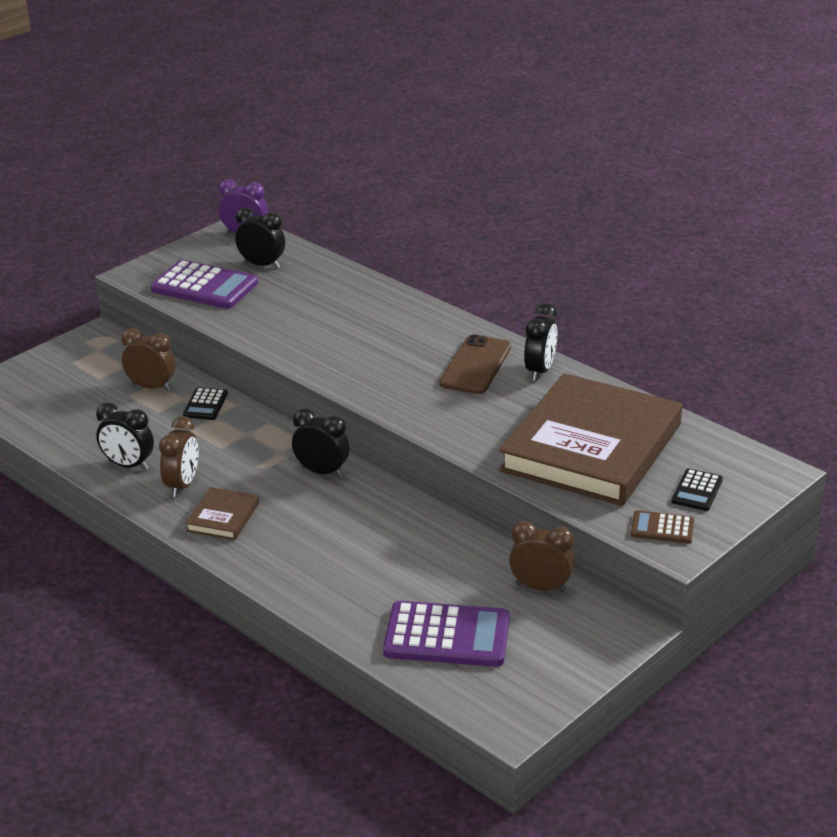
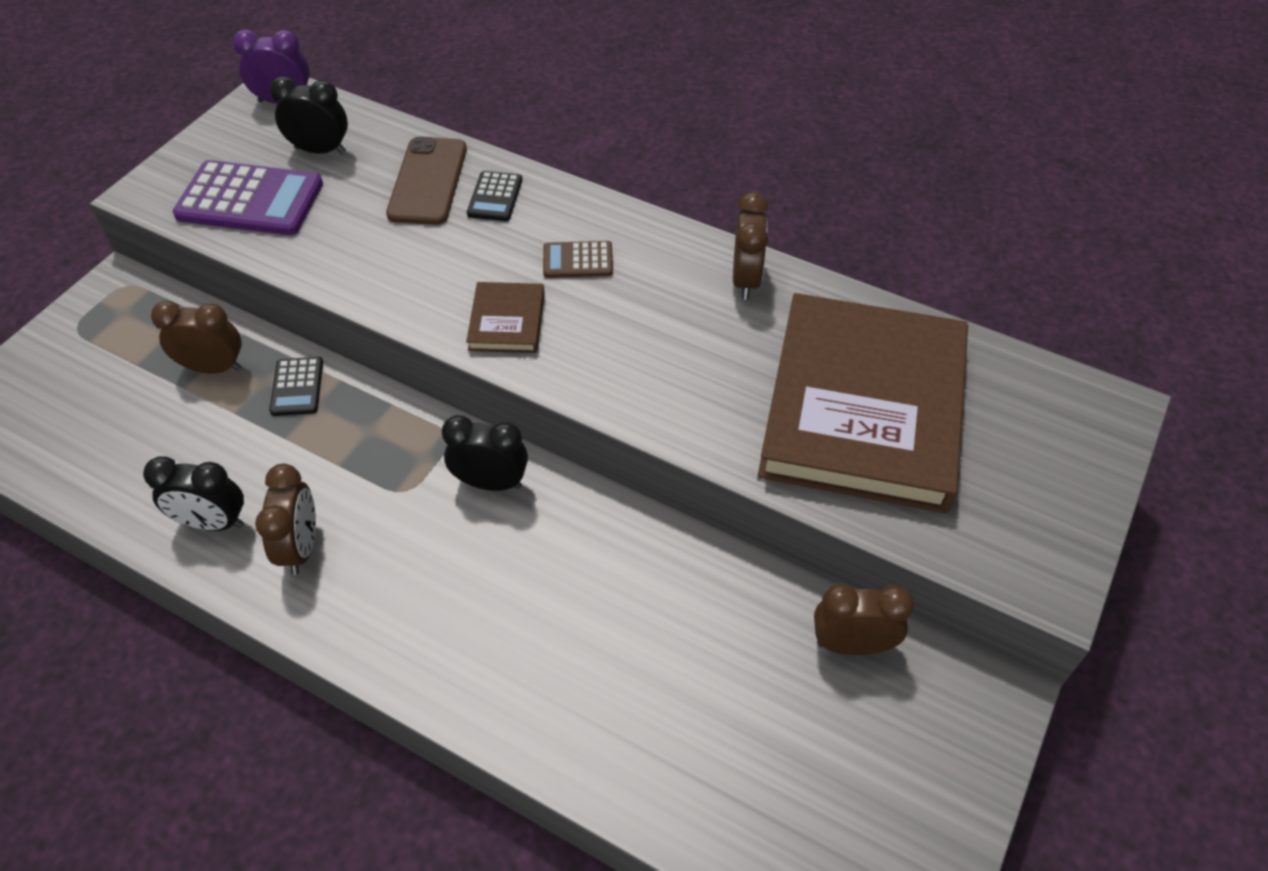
camera: 15 degrees left, 20 degrees up
(223, 517) = (375, 599): brown book -> brown book (507, 321)
(447, 636) = (759, 772): purple calculator -> none
(476, 365) = (659, 284): brown phone -> brown phone (428, 181)
(540, 371) = (746, 280): black clock -> brown clock
(662, 528) = (1015, 546): brown calculator -> brown calculator (578, 260)
(697, 491) = (1029, 464): black calculator -> black calculator (495, 197)

